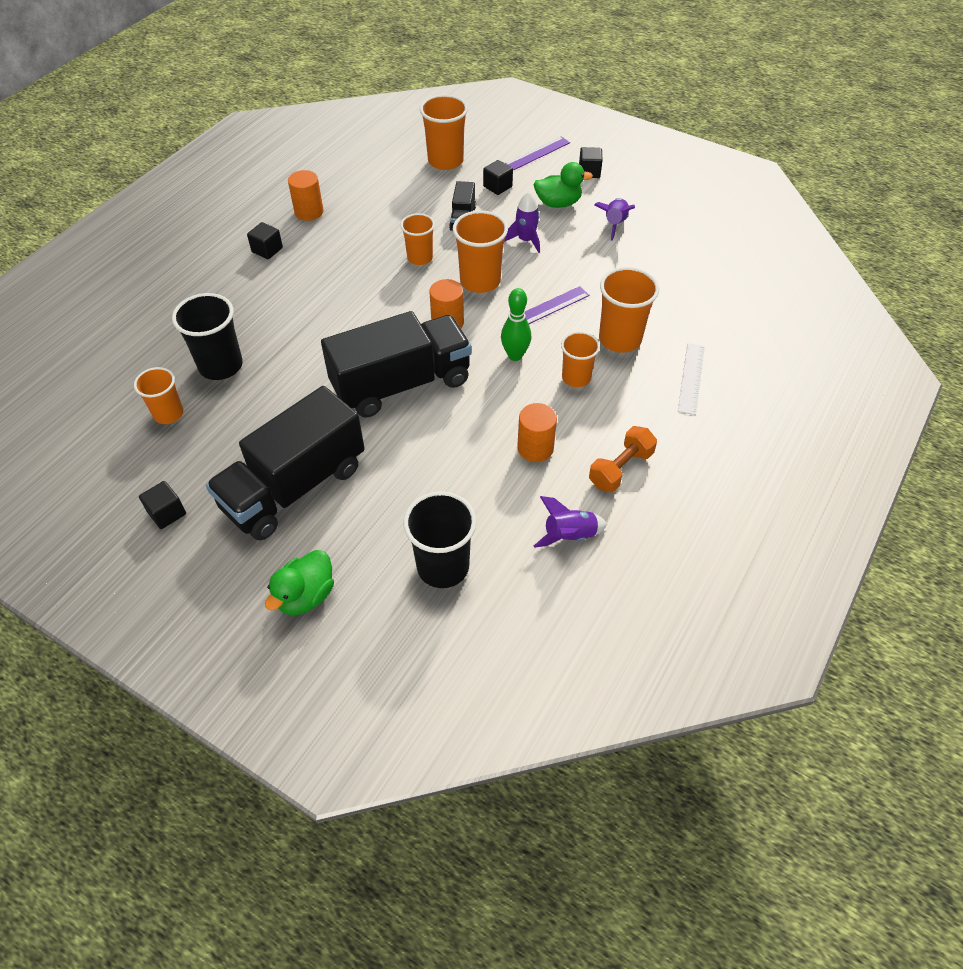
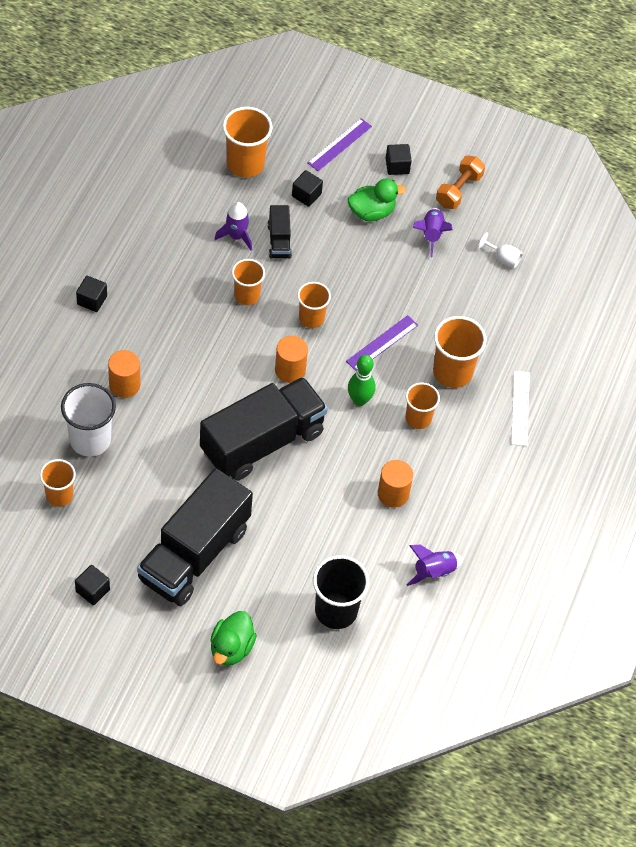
camera: 15 degrees left, 5 degrees up
(221, 366) = (90, 440): black cup -> white cup
(309, 212) = (120, 247): orange cylinder -> orange cylinder (124, 385)
(480, 281) = (311, 318): orange cup -> orange cup, size x0.65
(525, 240) = (347, 263): purple rocket -> purple rocket (236, 236)
(620, 469) = (468, 506): orange dumbbell -> orange dumbbell (458, 190)
(685, 248) = (503, 258): none -> white goblet

